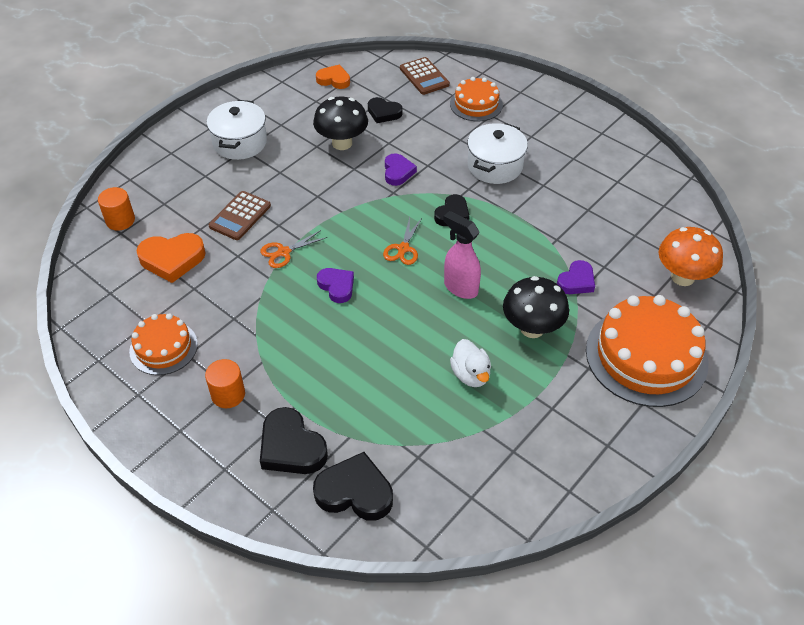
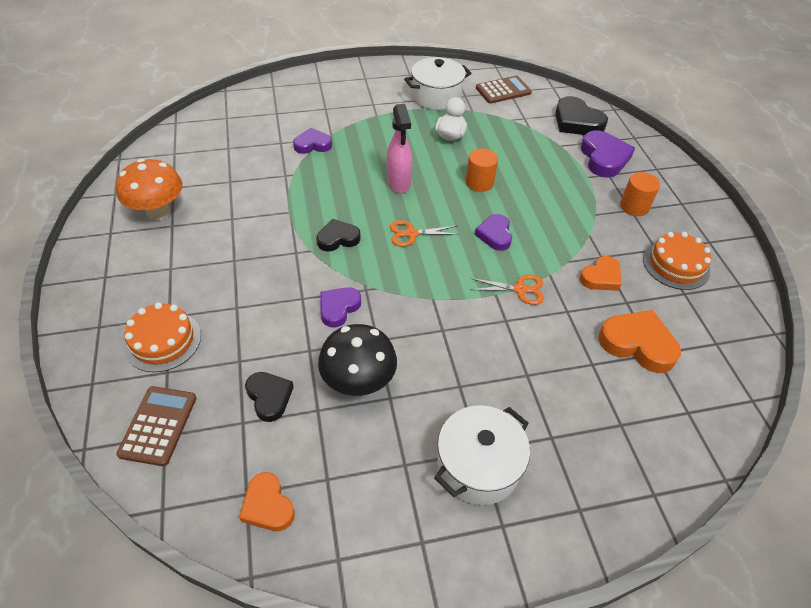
camera: 145 degrees left, 0 degrees up
(120, 220) = (684, 430): orange cylinder -> orange cylinder (479, 182)
(225, 298) = (601, 277): none -> orange heart
(240, 216) = (540, 354): brown calculator -> brown calculator (503, 90)
(291, 447) = (604, 158): black heart -> purple heart
(403, 249) = (411, 234): orange scissors -> orange scissors turned 150 degrees counterclockwise
(495, 166) = (245, 259): white pot -> white pot (436, 96)
(532, 328) = (380, 137): black mushroom -> none
(646, 356) = (331, 92): orange cake -> none
(682, 277) = (242, 112): orange mushroom -> orange mushroom (158, 212)

